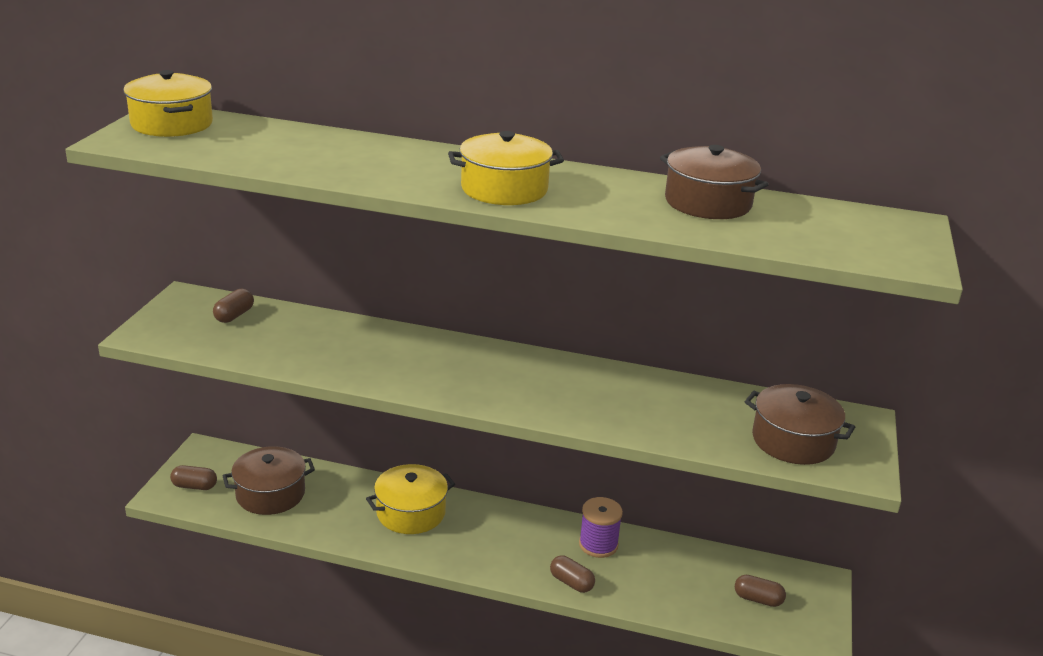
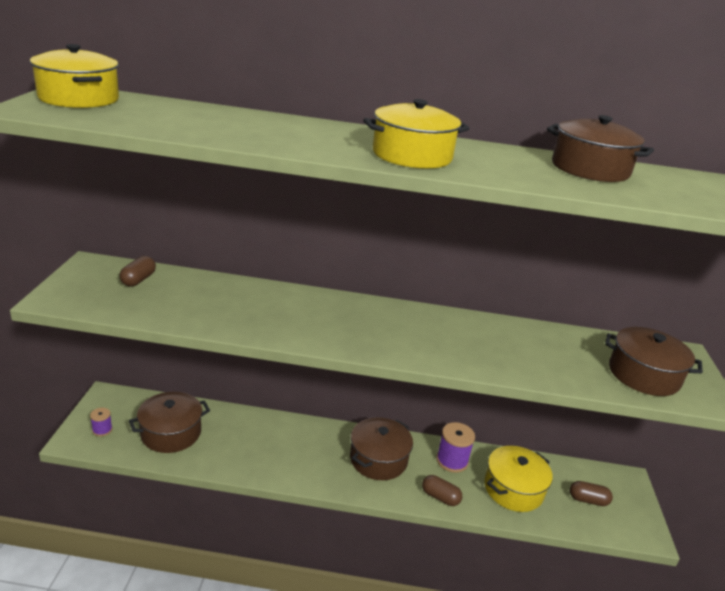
camera: 10 degrees left, 0 degrees up
(194, 486) = (102, 430): brown capsule -> purple spool
(411, 512) = (294, 442): yellow pot -> yellow pot (513, 489)
(507, 537) = (378, 459): none -> brown pot

